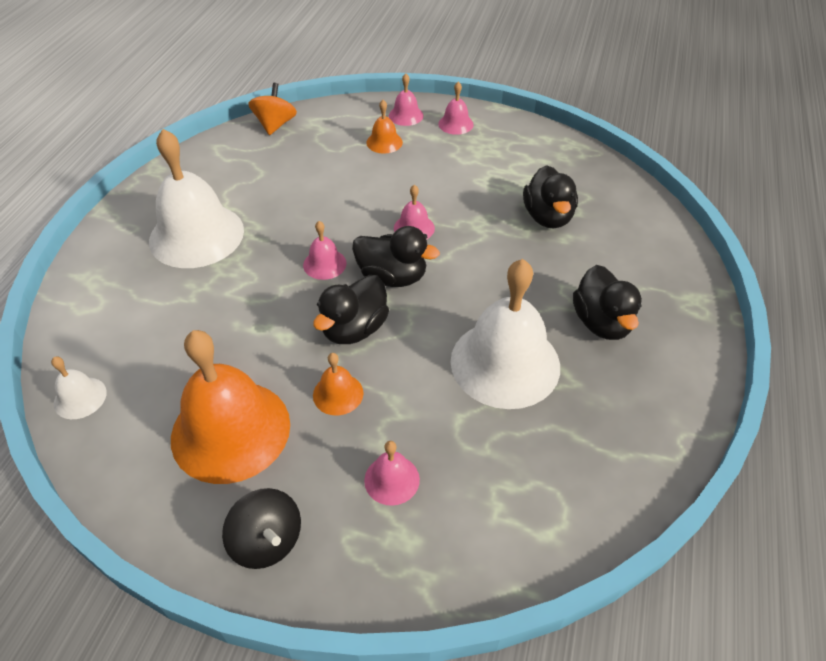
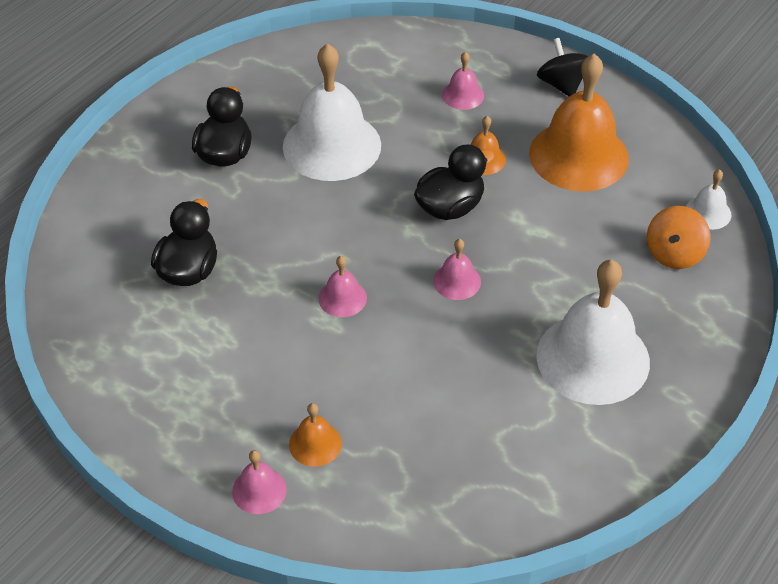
camera: 160 degrees left, 0 degrees up
(275, 125) = (458, 529): orange spinning top -> orange spinning top (674, 254)
(392, 277) = (392, 248): black duck -> none
(455, 124) = (199, 450): pink bell -> none

